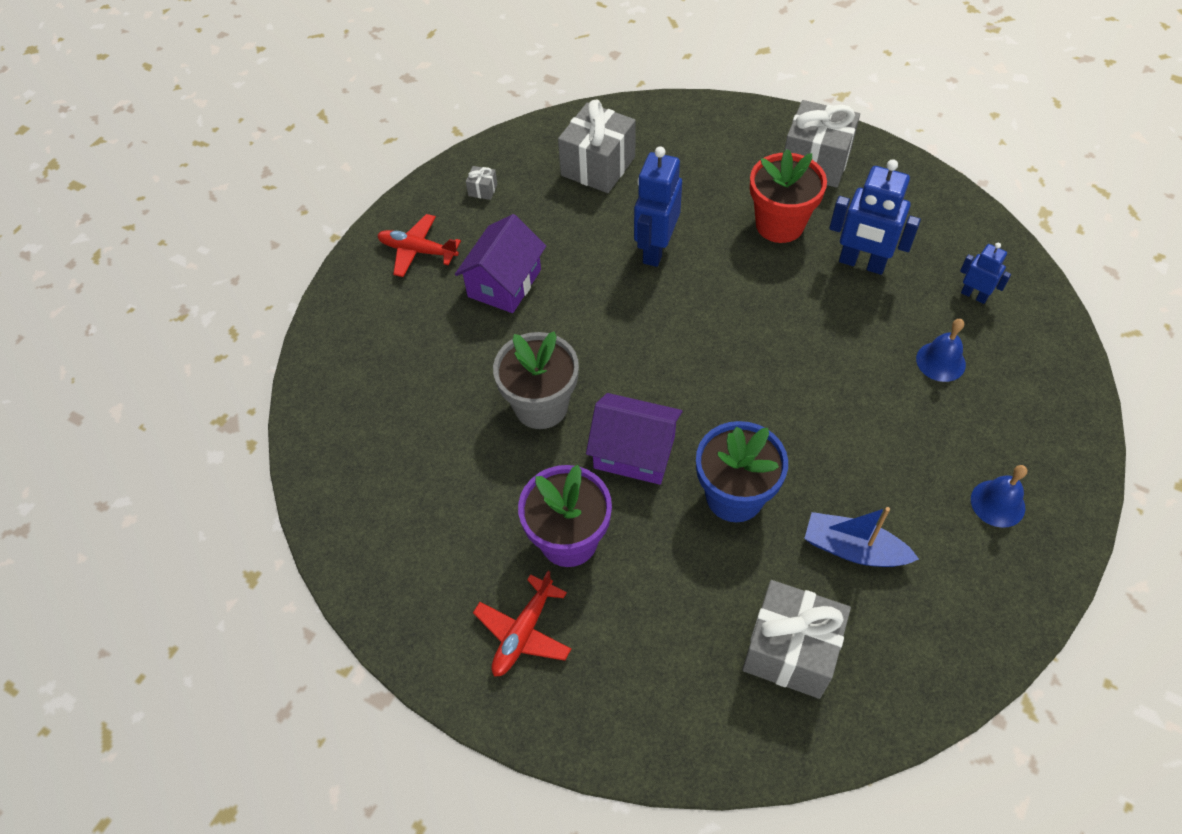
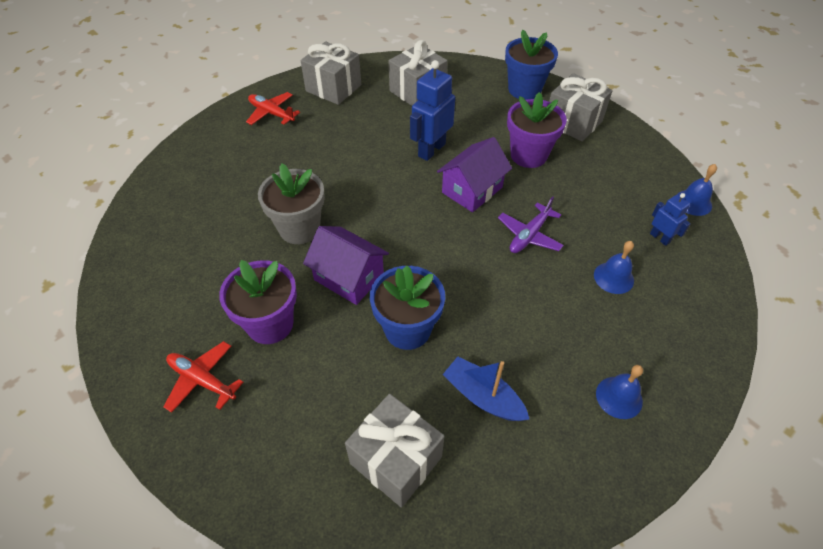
camera: 15 degrees right, 5 degrees down
(483, 190) = (333, 88): grey gift -> grey gift, size x2.45
(504, 283) = (317, 146): purple house -> purple house (472, 190)
(523, 633) = (202, 380): red plane -> red plane turned 75 degrees clockwise
(735, 129) = (524, 90): none -> blue flower pot
(779, 225) = (528, 155): red flower pot -> purple flower pot
(824, 335) = (529, 235): none -> purple plane
(861, 263) = (579, 195): blue robot -> none
(995, 237) = (693, 202): none -> blue bell

